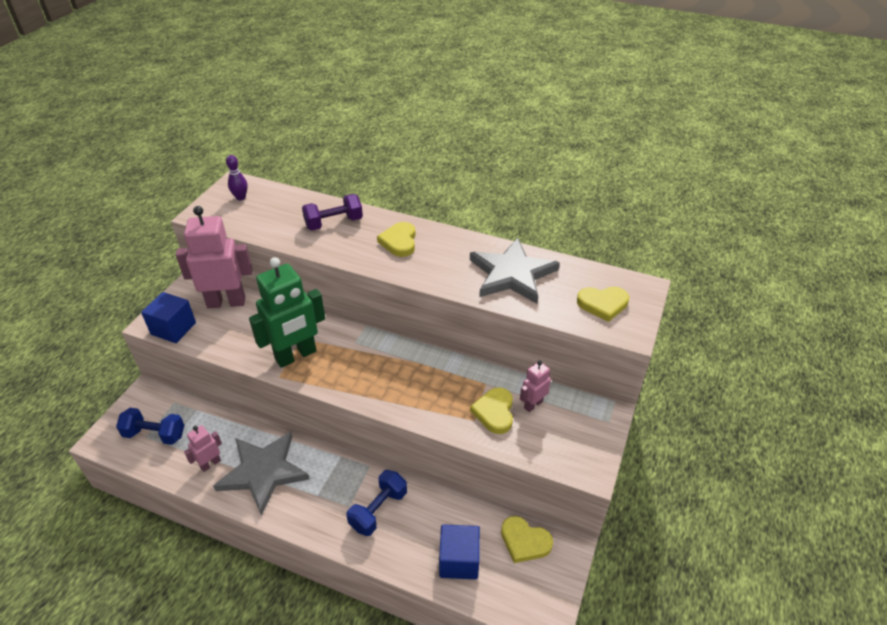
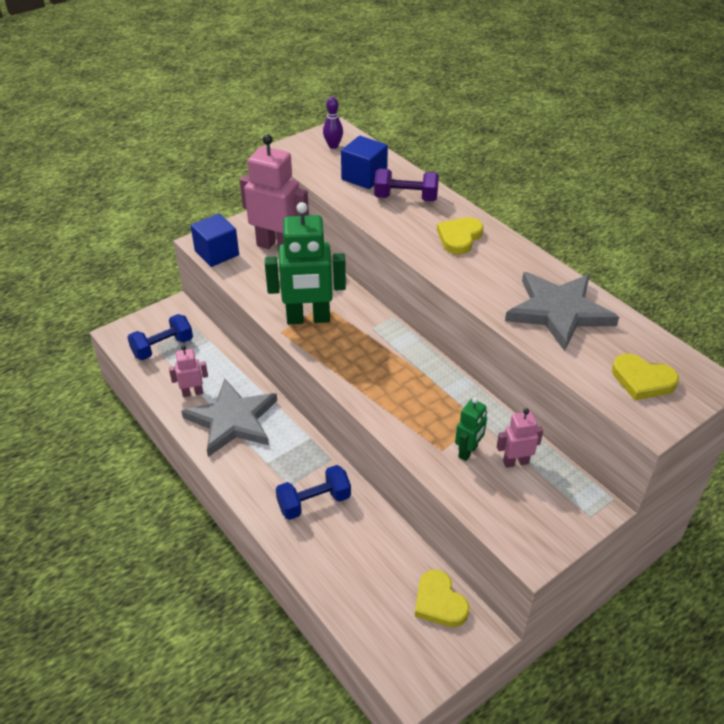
camera: 30 degrees right, 0 degrees up
(155, 434) = (163, 347): blue dumbbell -> blue dumbbell turned 75 degrees counterclockwise
(459, 560) = (361, 586): blue cube -> blue cube (364, 177)
(494, 412) = (468, 452): yellow heart -> green robot

